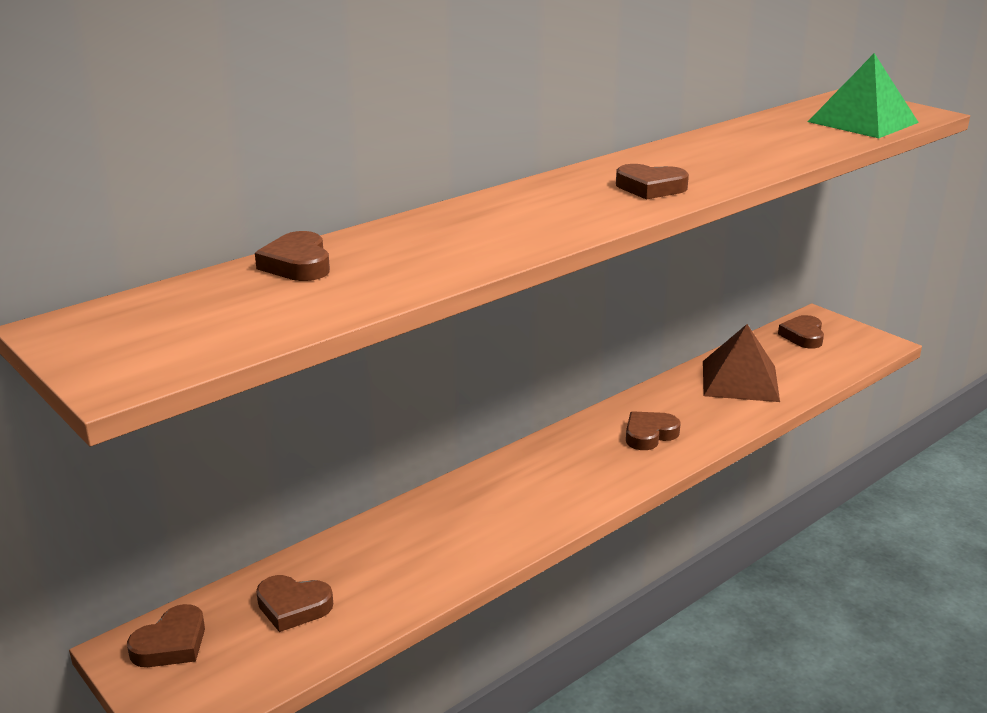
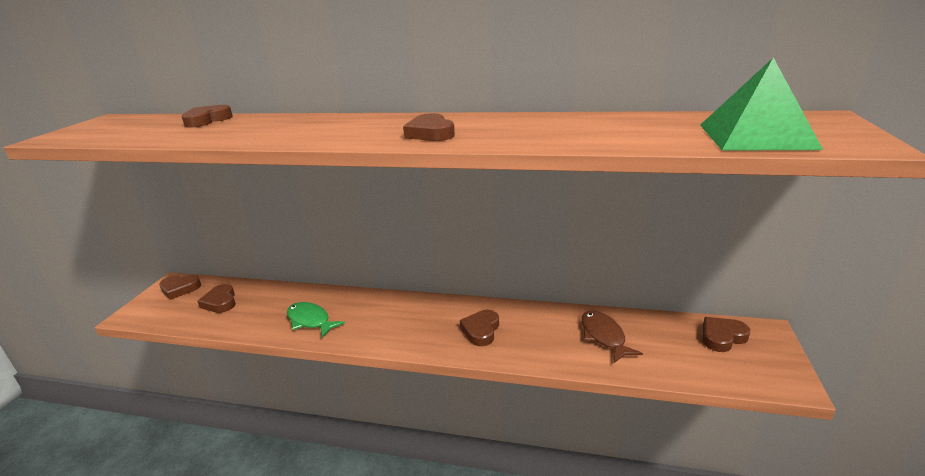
camera: 55 degrees right, 0 degrees up
(471, 538) = (310, 321): none -> green fish
(649, 434) = (481, 330): brown heart -> brown heart turned 90 degrees counterclockwise
(740, 380) = (604, 336): brown pyramid -> brown fish

